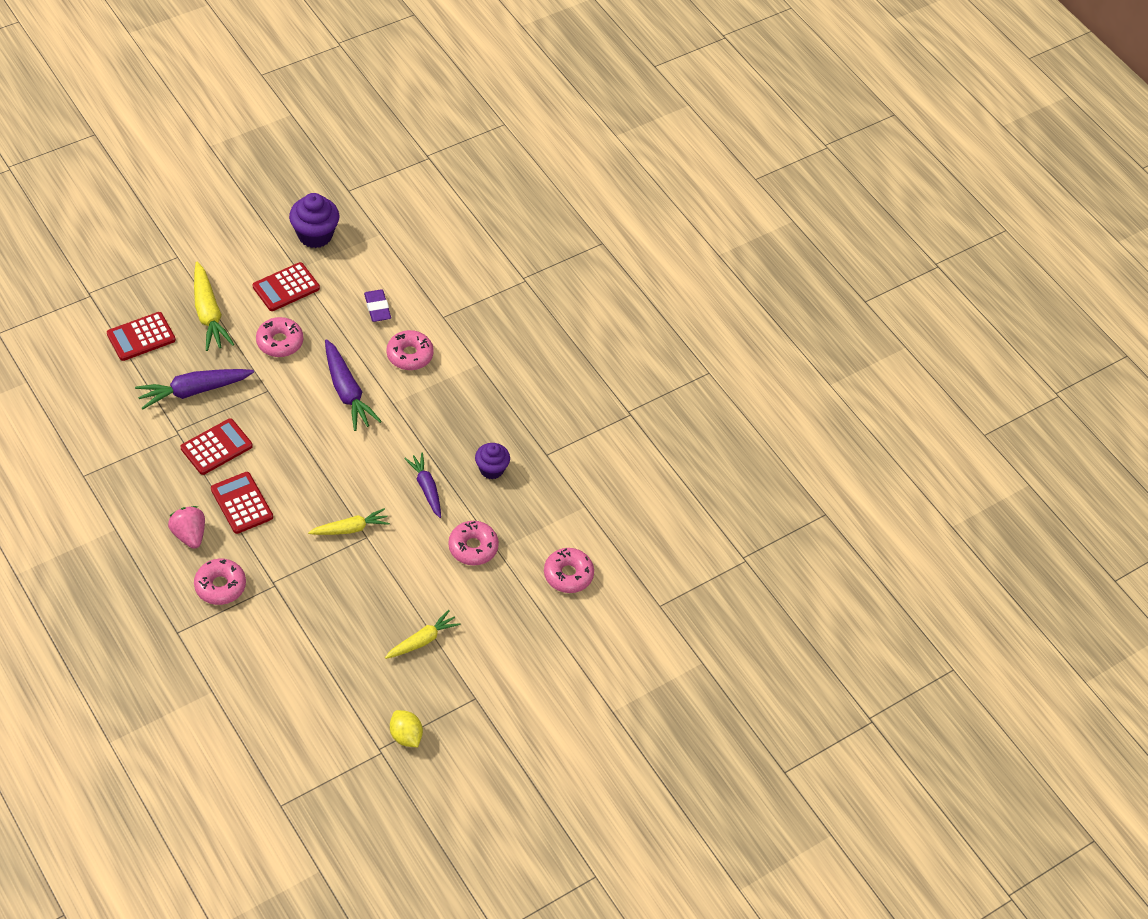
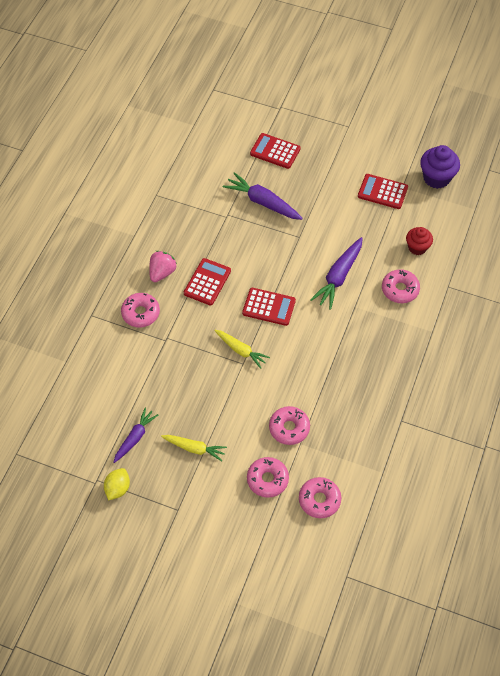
camera: 60 degrees right, 5 degrees up
(208, 314) = (324, 170): yellow carrot -> none
(216, 447) = (234, 241): red calculator -> red calculator (269, 307)
(280, 342) = (340, 217): pink donut -> pink donut (267, 479)
(377, 308) = (417, 247): purple eraser -> red cupcake
(426, 488) = (309, 370): purple carrot -> purple carrot (135, 437)
(491, 469) = (358, 396): purple cupcake -> none

